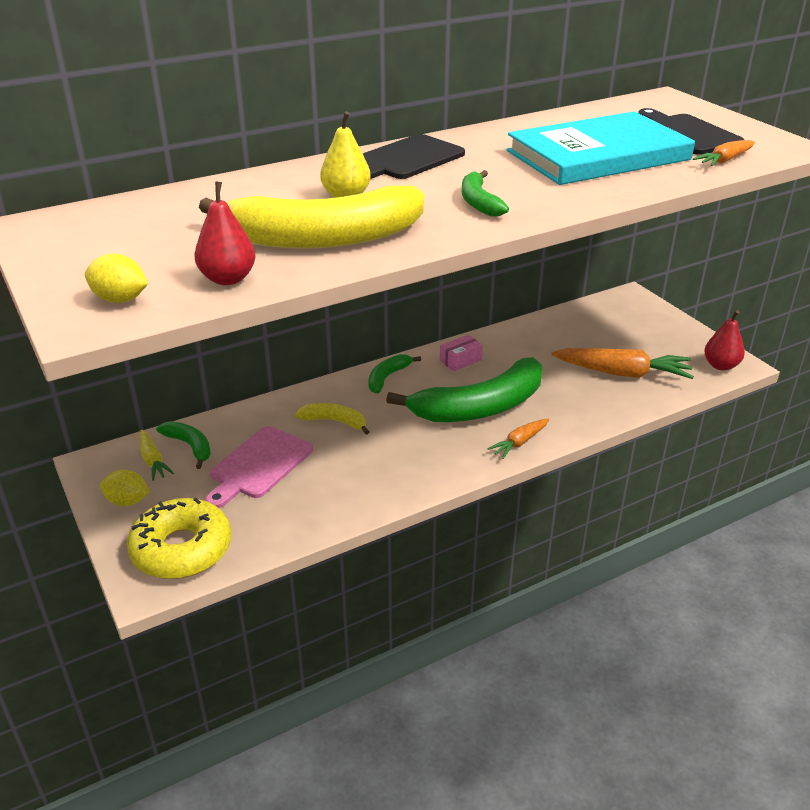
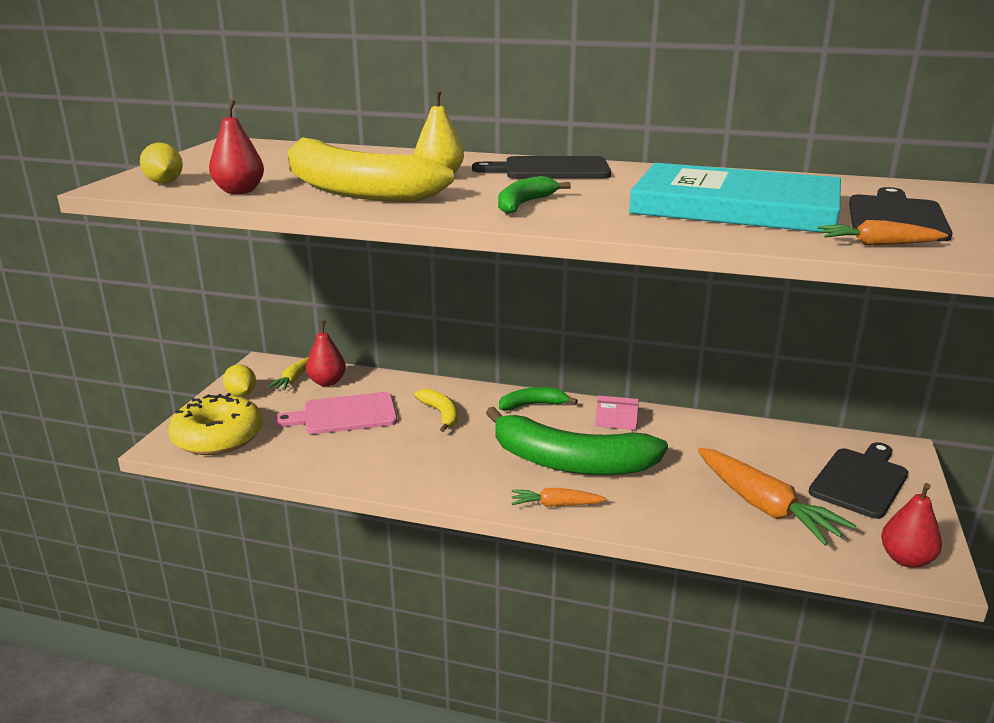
camera: 45 degrees right, 10 degrees down
(189, 446) = (327, 382): green banana -> red pear
(640, 328) = (860, 480): none -> black cutting board

